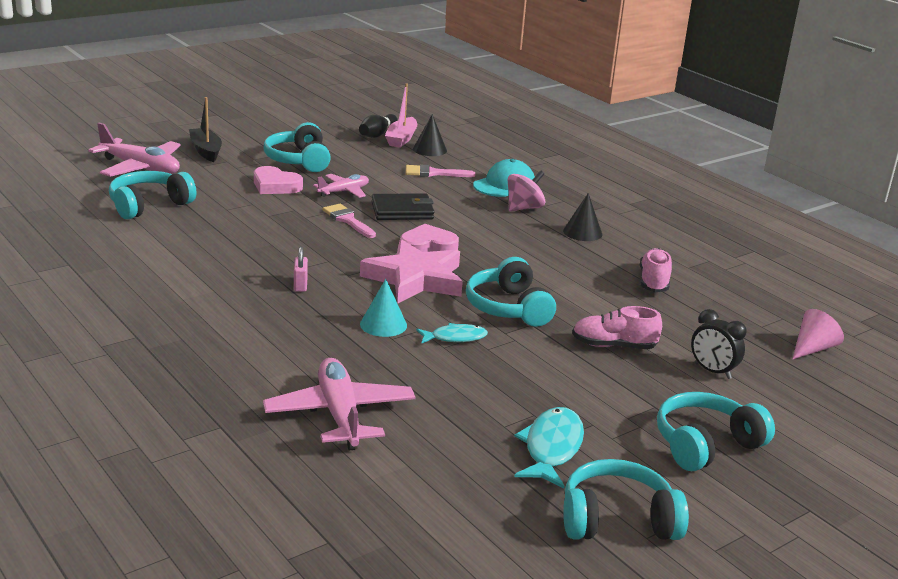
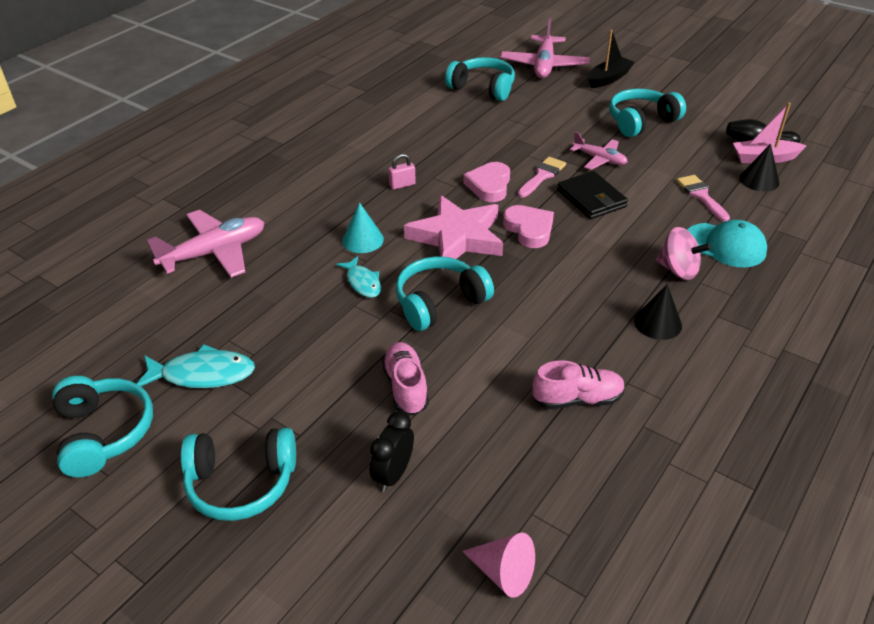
camera: 75 degrees right, 15 degrees up
(275, 185) = (575, 125): pink heart -> pink heart (489, 185)
(705, 444) = (241, 483): turquoise headphones -> turquoise headphones turned 135 degrees clockwise

